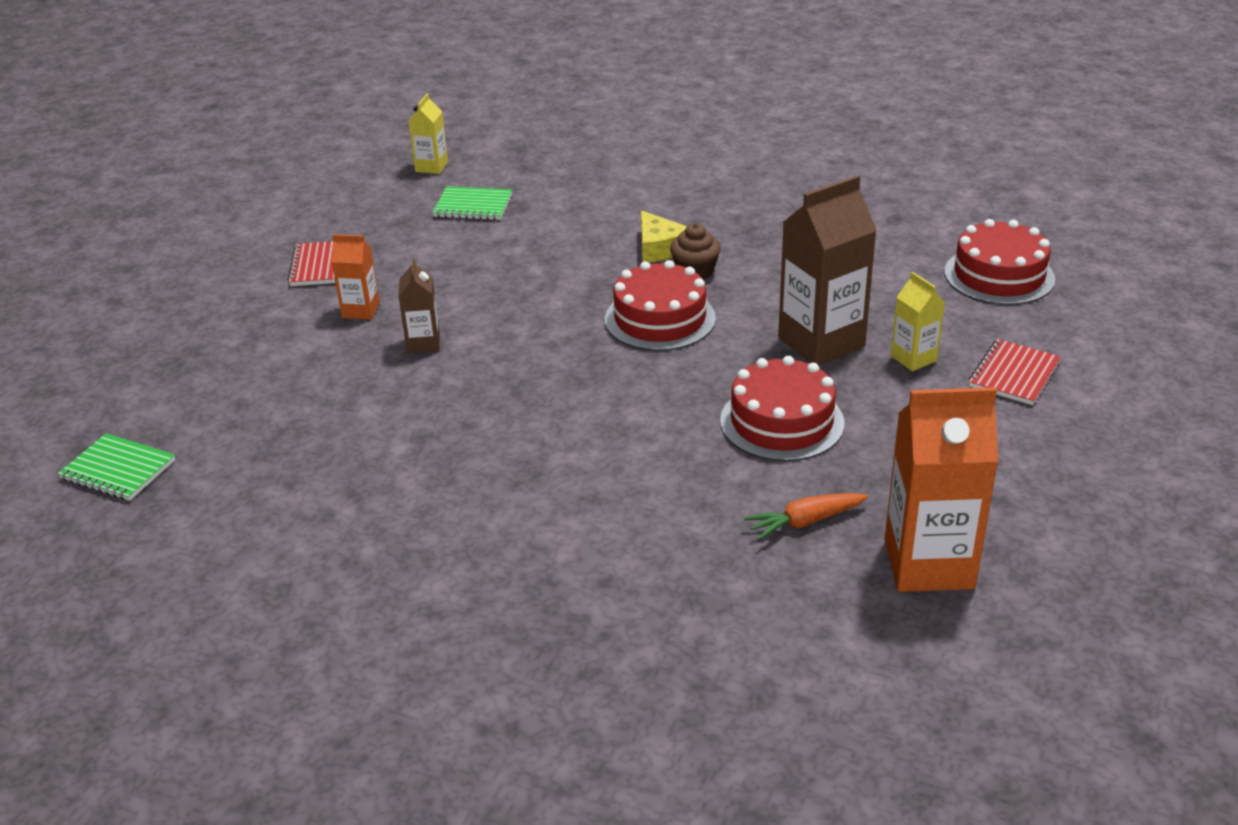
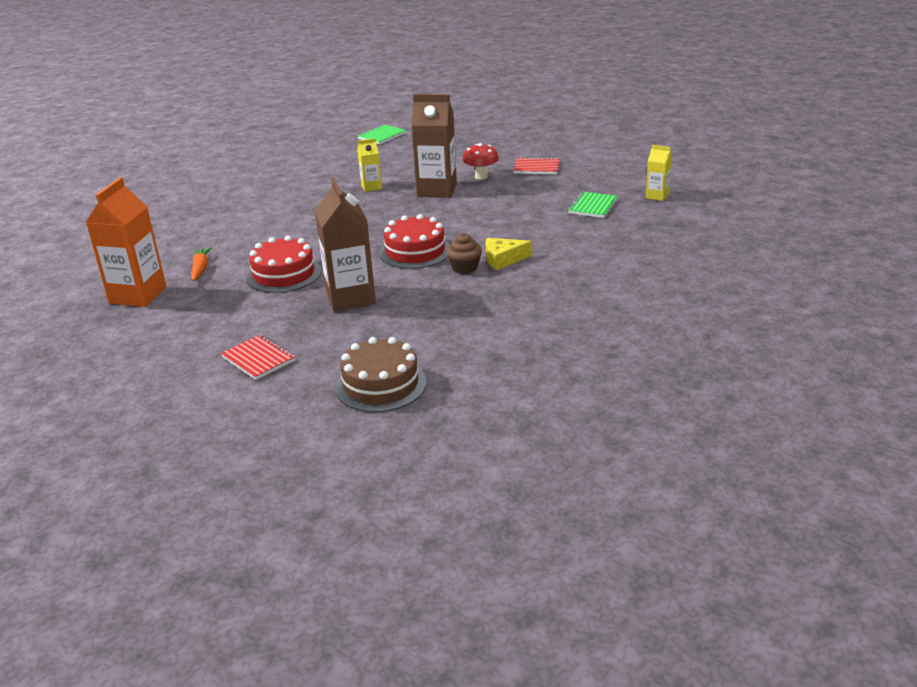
camera: 105 degrees right, 5 degrees down
(361, 310) = (481, 177): orange carton -> red mushroom
(423, 343) = (437, 190): brown carton -> brown carton, size x1.93
(913, 358) = (307, 326): yellow carton -> yellow carton (371, 187)
(999, 275) = (381, 385): red cake -> brown cake

